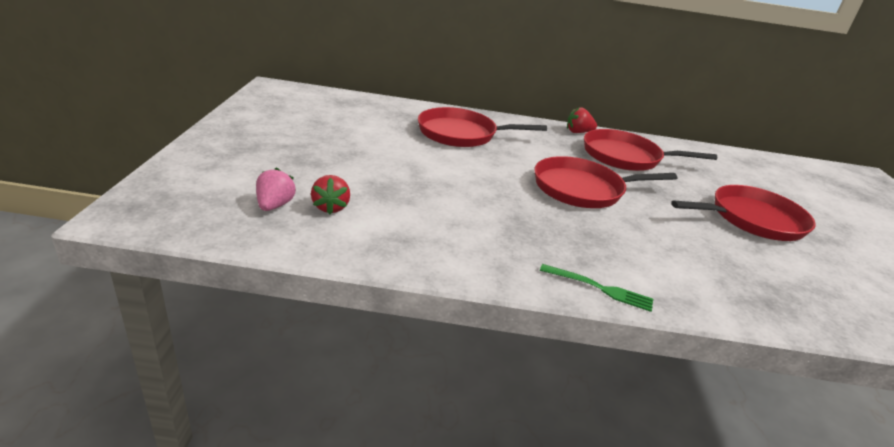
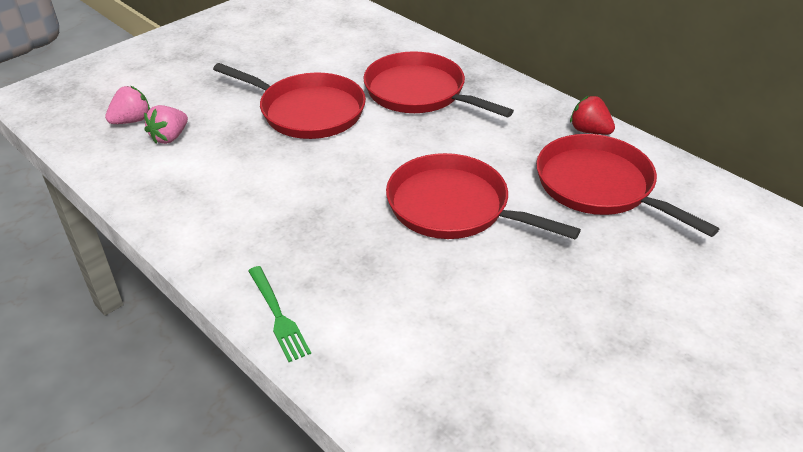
camera: 45 degrees right, 10 degrees up
(330, 207) = (170, 137): red strawberry -> pink strawberry
(752, 219) = (638, 338): red pan -> red pan (308, 111)

